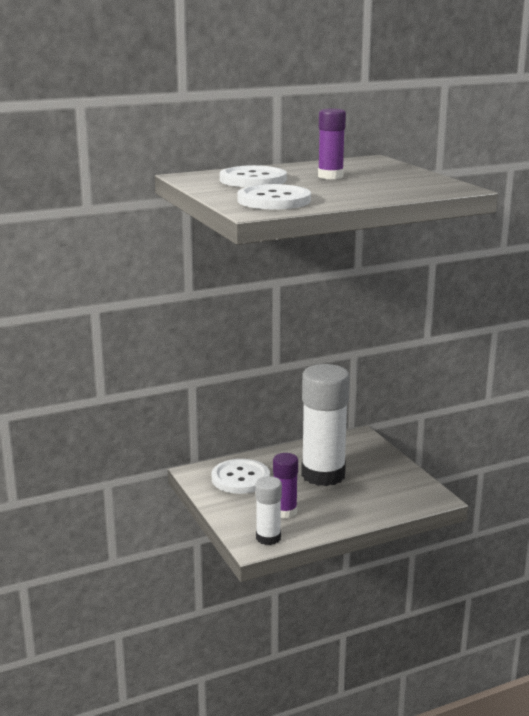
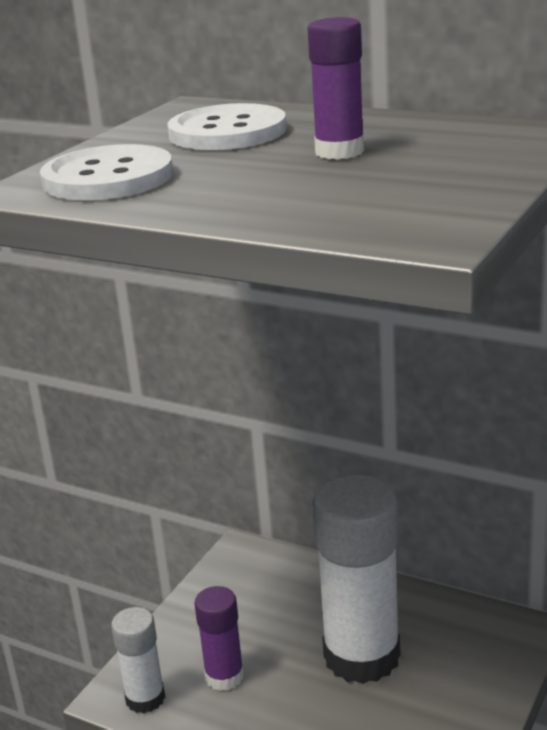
camera: 55 degrees right, 5 degrees up
(240, 478) = (266, 593): white button -> none

